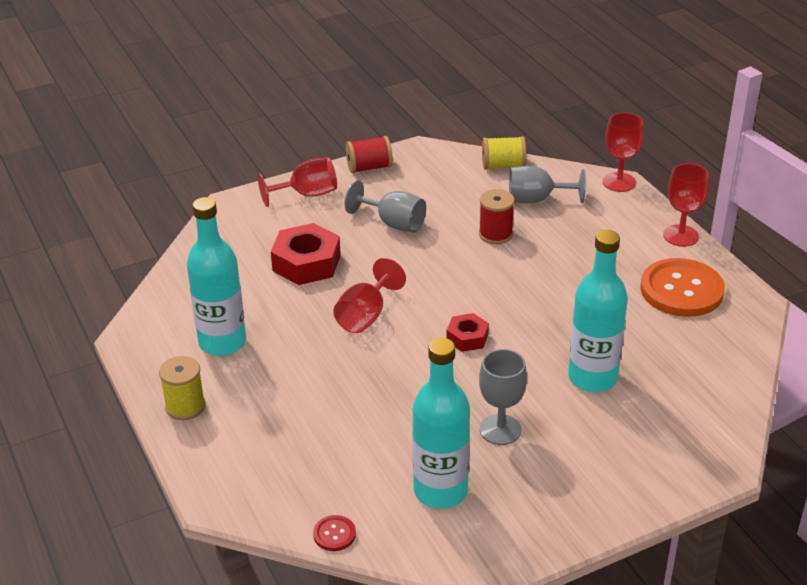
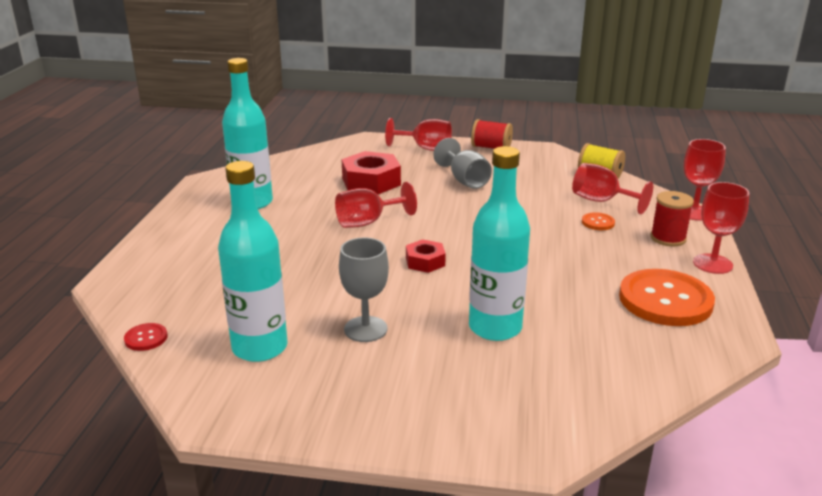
camera: 35 degrees right, 10 degrees down
(185, 406) = (176, 226): yellow spool -> none
(495, 234) = (537, 210): red spool -> red spool (668, 238)
(536, 200) = (602, 201): grey goblet -> red goblet
(557, 227) = (598, 222): none -> orange button

